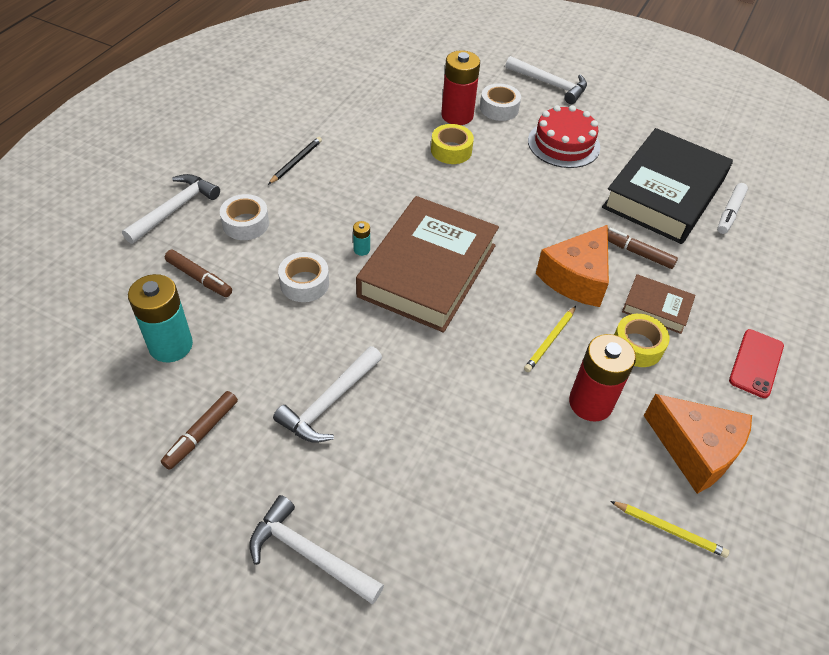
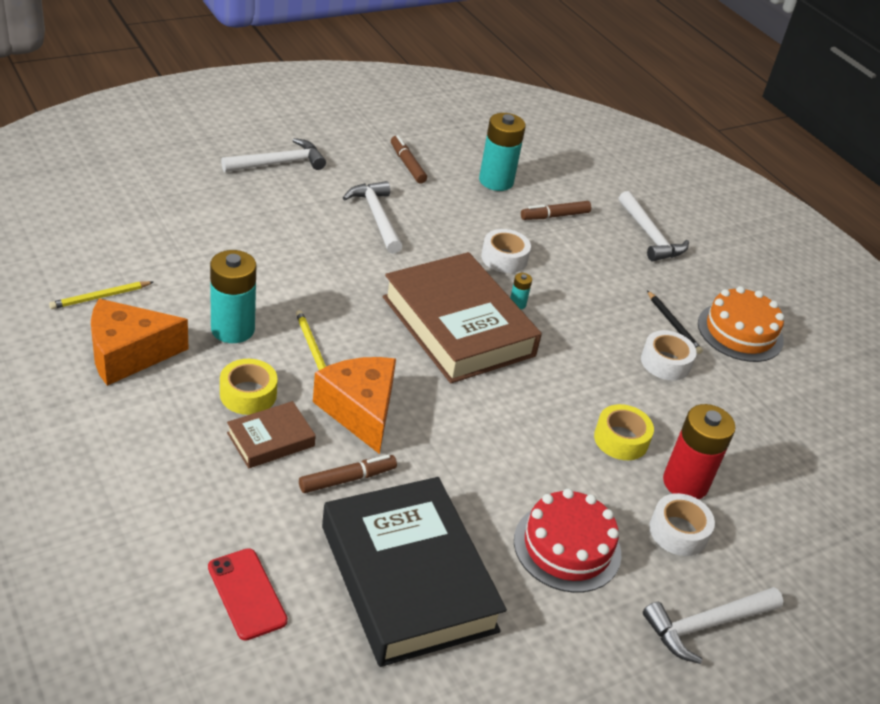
camera: 120 degrees right, 10 degrees down
(246, 223) = (603, 261): white tape -> white tape (665, 362)
(270, 129) = (740, 332): none -> orange cake
(590, 403) = (232, 329): red battery -> turquoise battery
(730, 212) = (322, 619): white marker -> none
(756, 363) = (141, 458): red phone -> red phone (247, 594)

